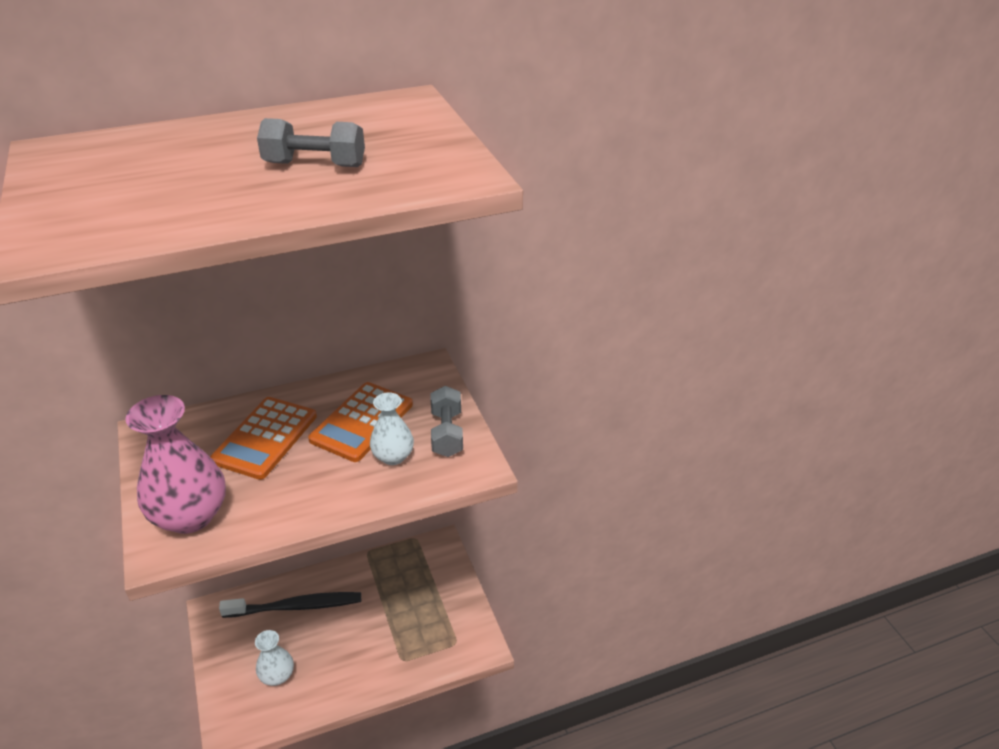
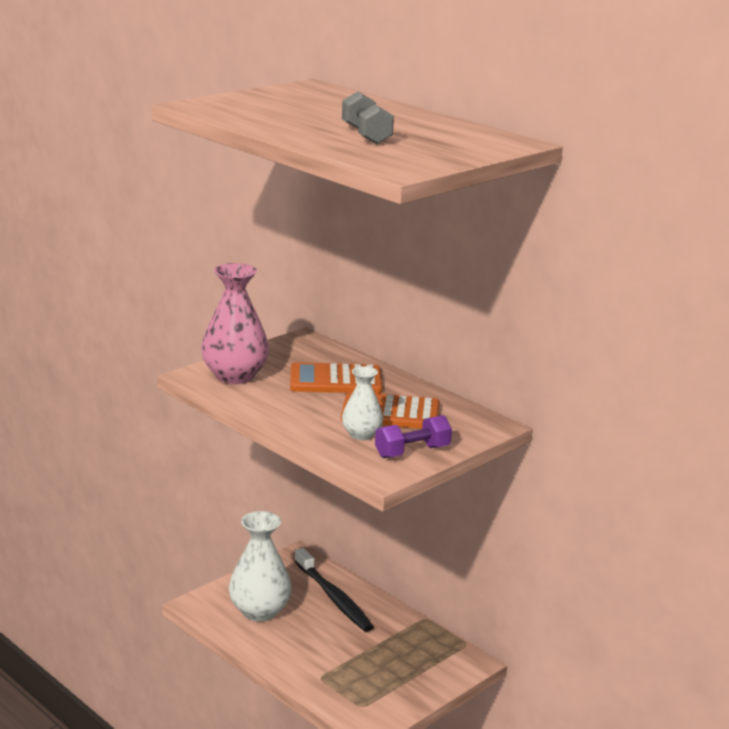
camera: 65 degrees right, 15 degrees down
(277, 676) = (259, 611): white vase -> white vase, size x1.76
(447, 433) = (412, 452): grey dumbbell -> purple dumbbell

